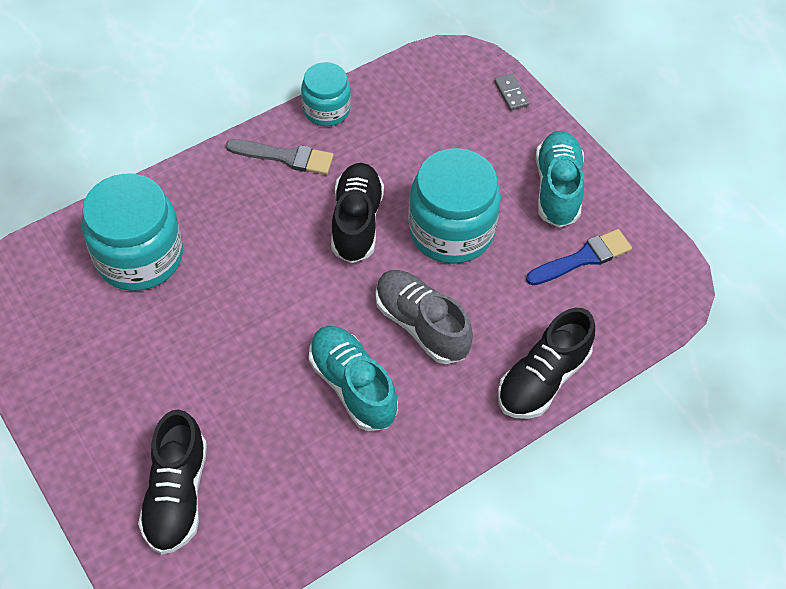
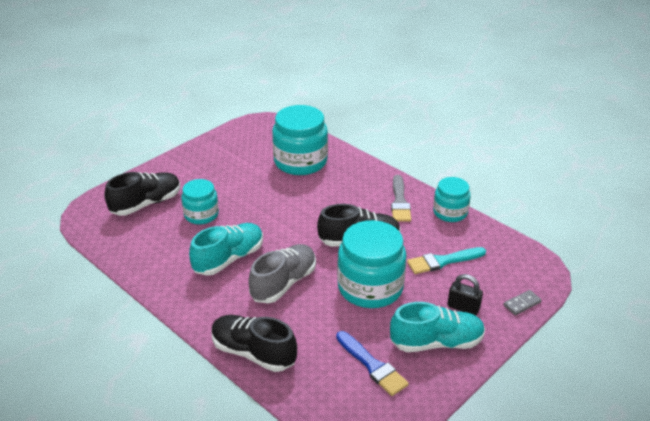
camera: 80 degrees right, 20 degrees down
(177, 495) = (146, 204): black shoe -> black shoe turned 150 degrees clockwise
(234, 413) = (201, 215): none -> turquoise jar
(421, 144) = (443, 261): none -> turquoise brush
(506, 148) = (463, 307): none -> black padlock

